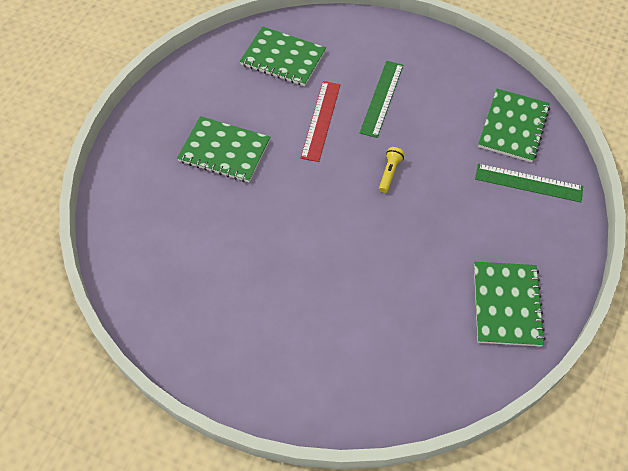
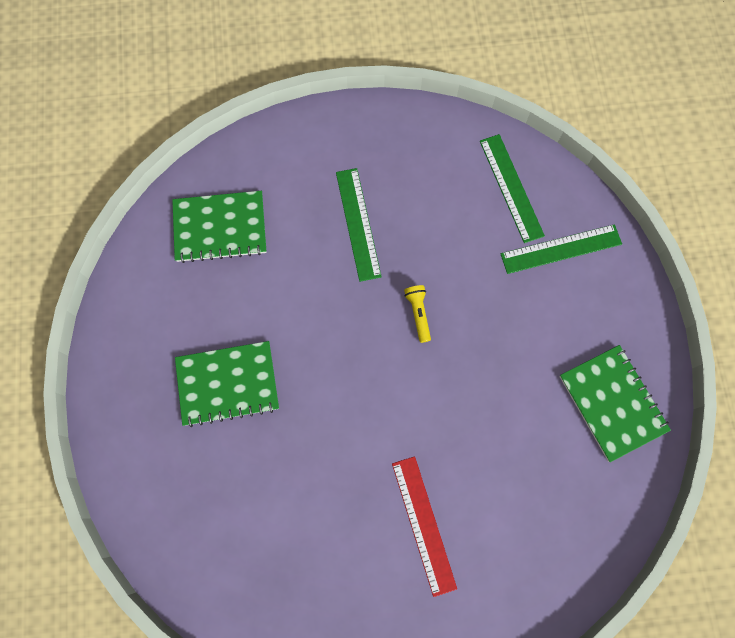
camera: 30 degrees left, 15 degrees up
(320, 120) = (309, 287): red ruler -> red ruler (423, 524)
(513, 127) = (511, 188): green notebook -> green ruler

